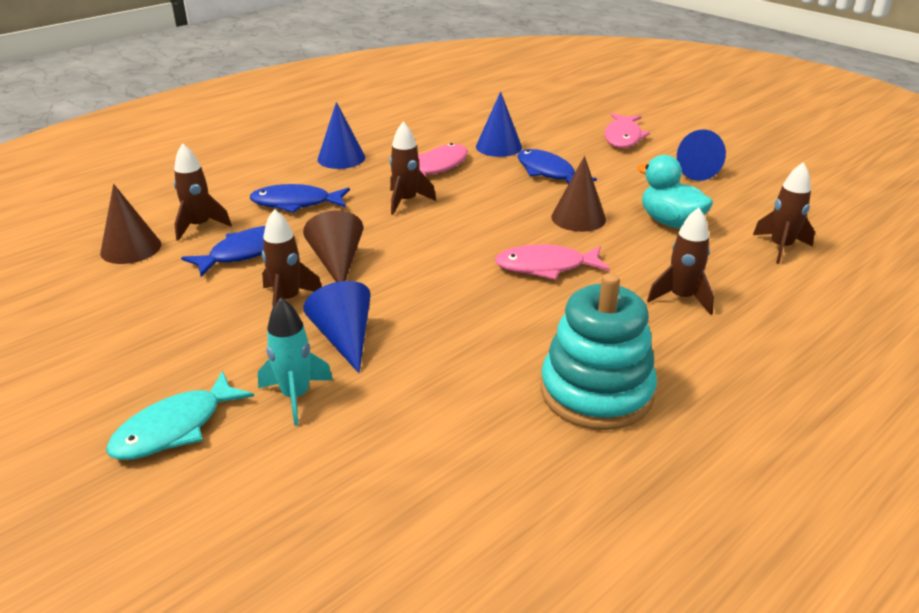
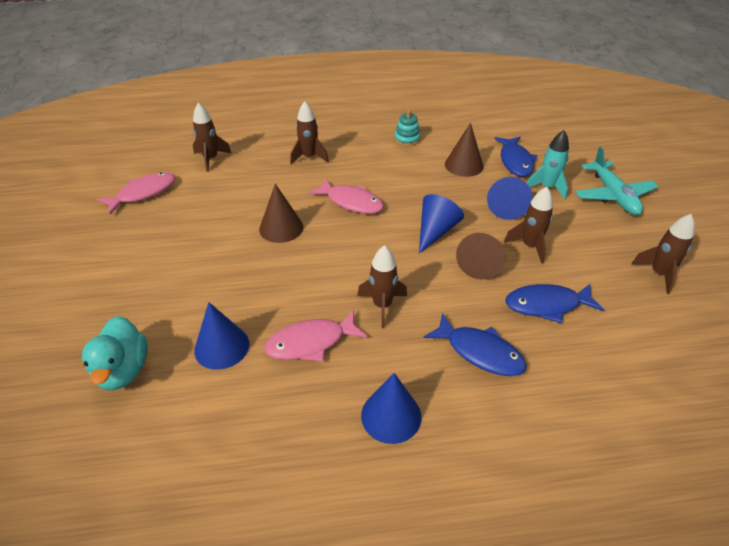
camera: 145 degrees left, 10 degrees up
(131, 248) = (650, 357): brown cone -> brown cone (464, 165)
(175, 428) = (613, 195): turquoise fish -> turquoise plane
(200, 226) = (581, 360): brown rocket -> brown rocket (659, 274)
(548, 172) = (233, 284): blue fish -> blue fish (515, 161)
(596, 392) = (407, 139): turquoise stacking toy -> turquoise stacking toy, size x0.47
(623, 137) = (103, 300): pink fish -> pink fish (143, 193)
(670, 222) = (233, 199): turquoise duck -> turquoise duck (123, 370)
(692, 170) = (135, 233): blue cone -> blue cone (435, 231)

